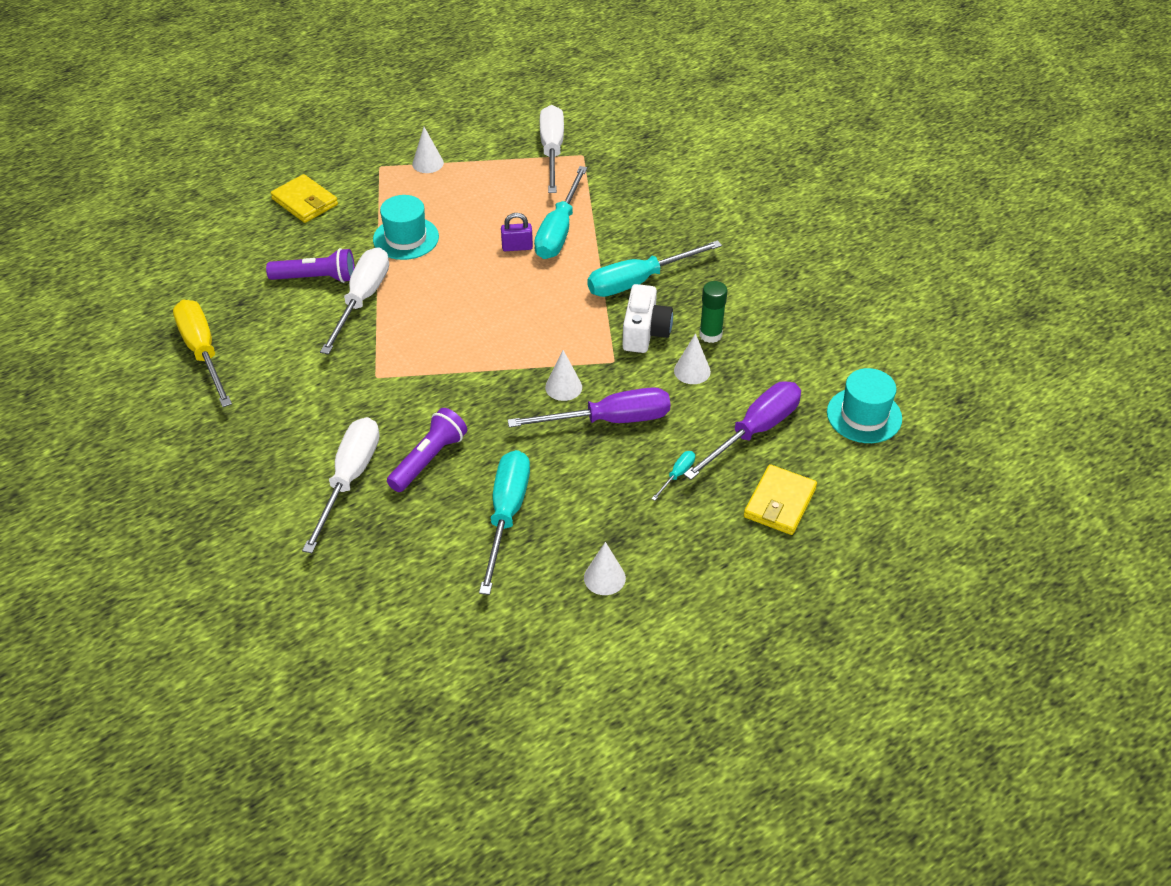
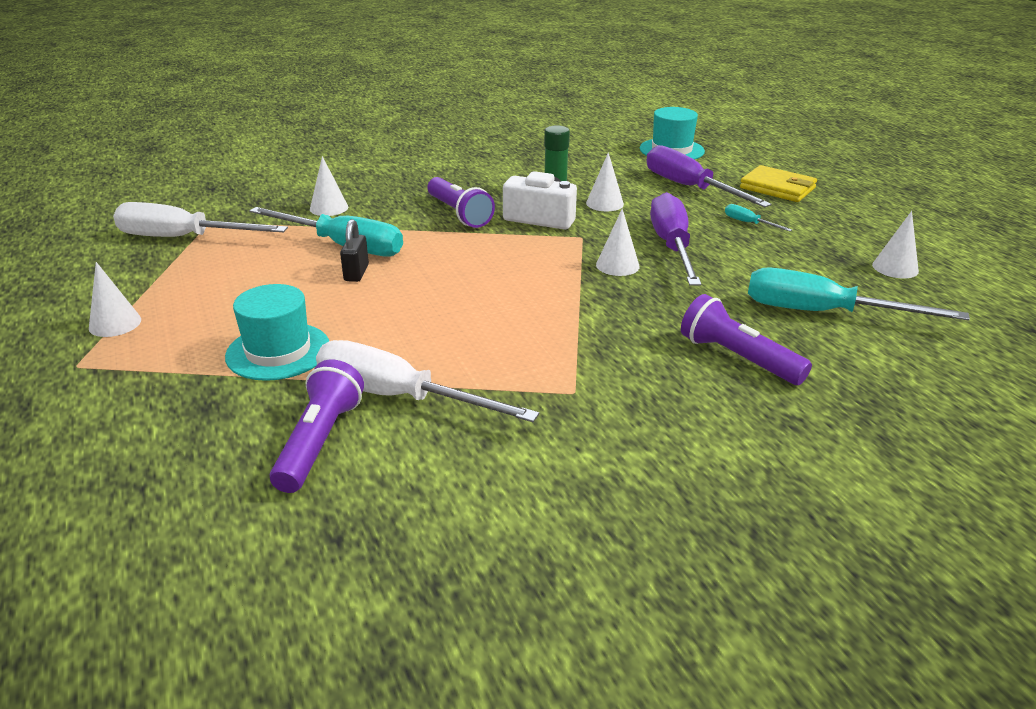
camera: 80 degrees left, 15 degrees down
(203, 352) = (460, 595): yellow screwdriver -> none
(305, 202) = (97, 448): yellow wallet -> none
(349, 479) = (782, 424): white screwdriver -> none
(517, 247) = (356, 273): purple padlock -> black padlock
(627, 206) = (329, 208): none -> white cone
(638, 281) = (459, 214): turquoise screwdriver -> purple flashlight

